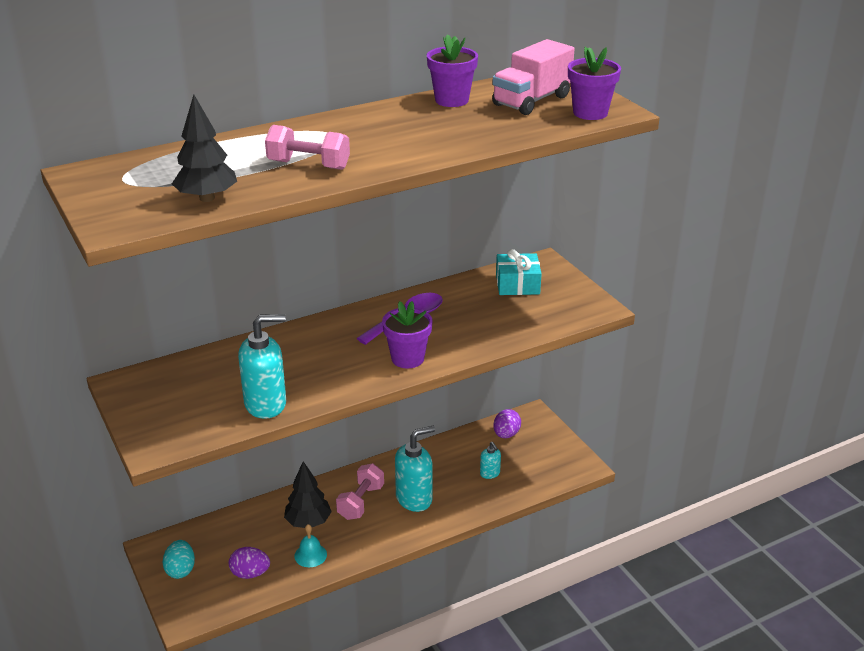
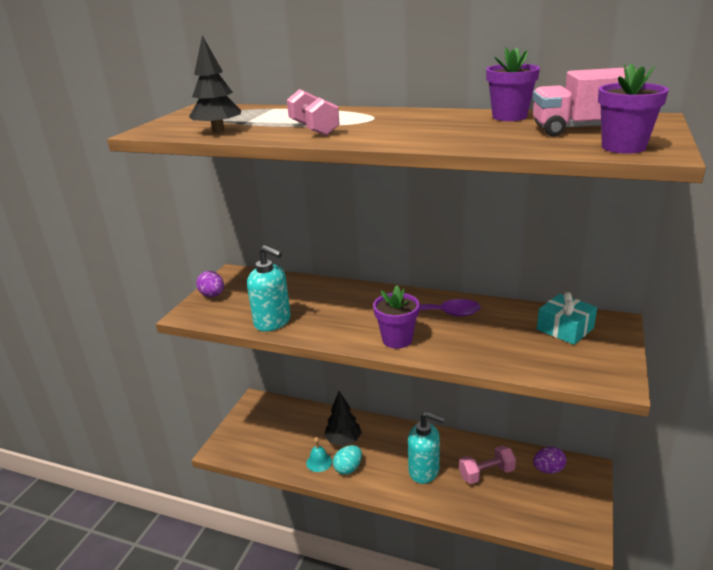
camera: 50 degrees right, 5 degrees down
(180, 570) = (250, 421): turquoise egg -> turquoise egg (348, 468)
(250, 573) = (276, 449): purple egg -> purple egg (212, 295)
(361, 502) = (388, 449): pink dumbbell -> pink dumbbell (486, 473)
(490, 473) = (499, 490): turquoise soap dispenser -> none

